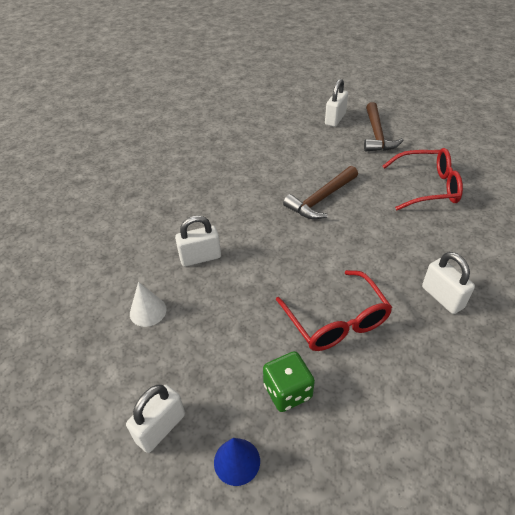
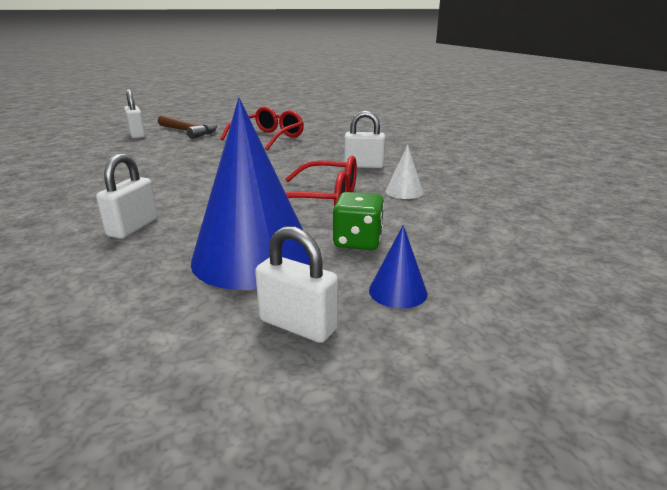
camera: 55 degrees left, 20 degrees down
(148, 311) = (130, 280): white cone -> white cone (404, 191)
(160, 428) = (298, 325): white padlock -> white padlock turned 45 degrees counterclockwise
(216, 346) = (253, 256): none -> blue cone
(321, 199) = (198, 164): brown hammer -> none

